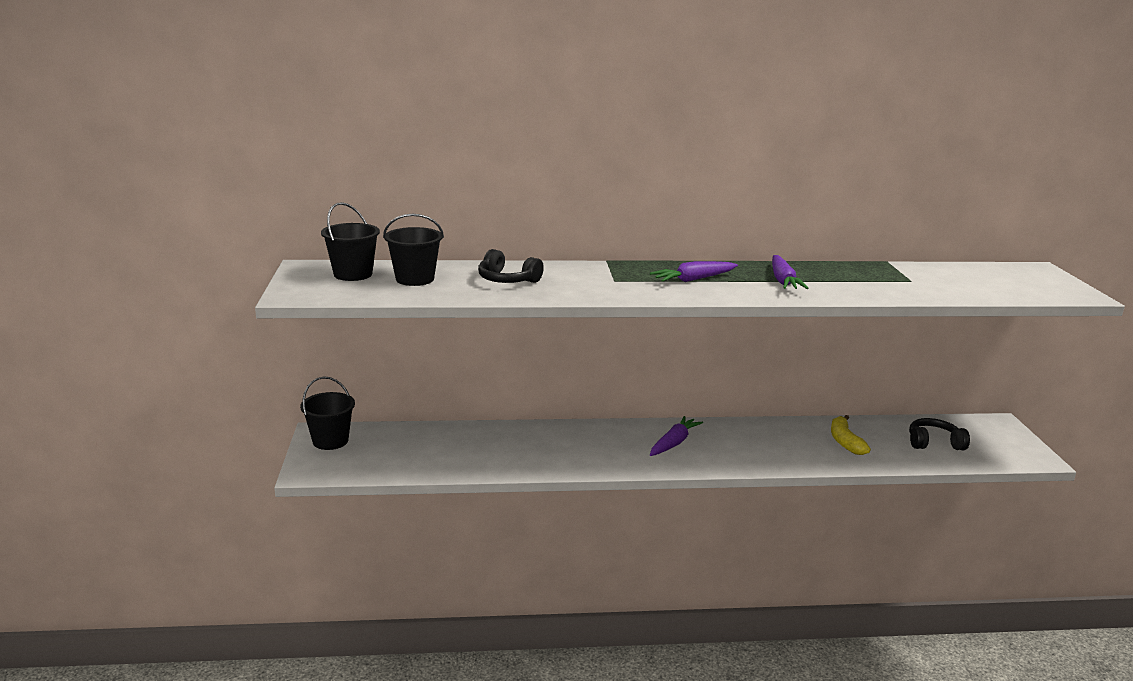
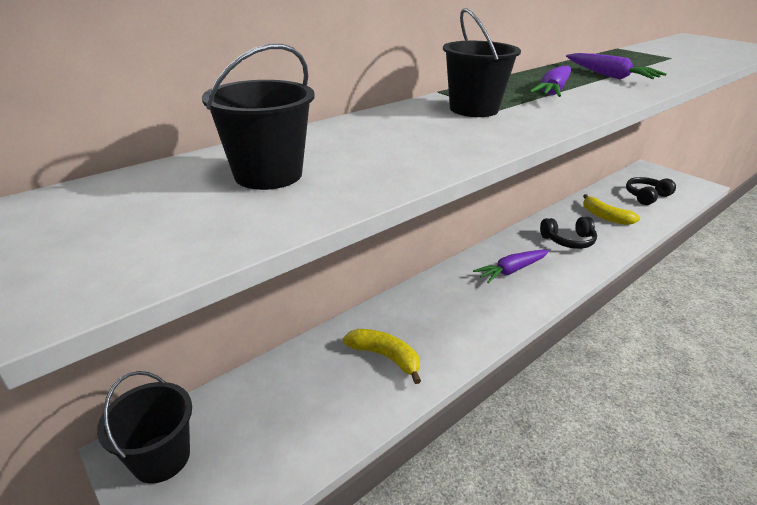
camera: 35 degrees left, 10 degrees up
(353, 274) = (148, 197): black bucket -> black bucket (473, 109)
(500, 450) = (385, 357): none -> yellow banana
(507, 280) = (392, 140): black headphones -> black headphones (568, 241)
(674, 443) = (511, 270): purple carrot -> purple carrot turned 120 degrees counterclockwise

